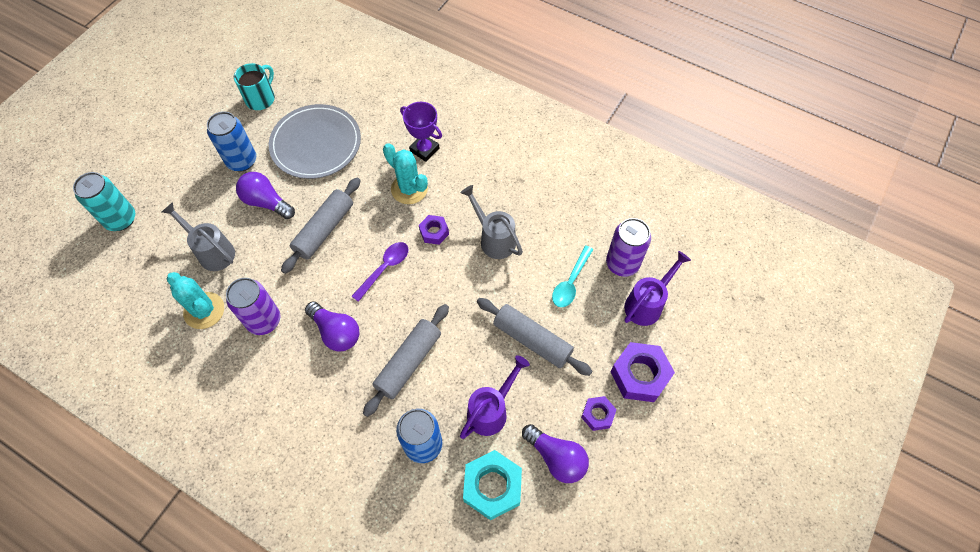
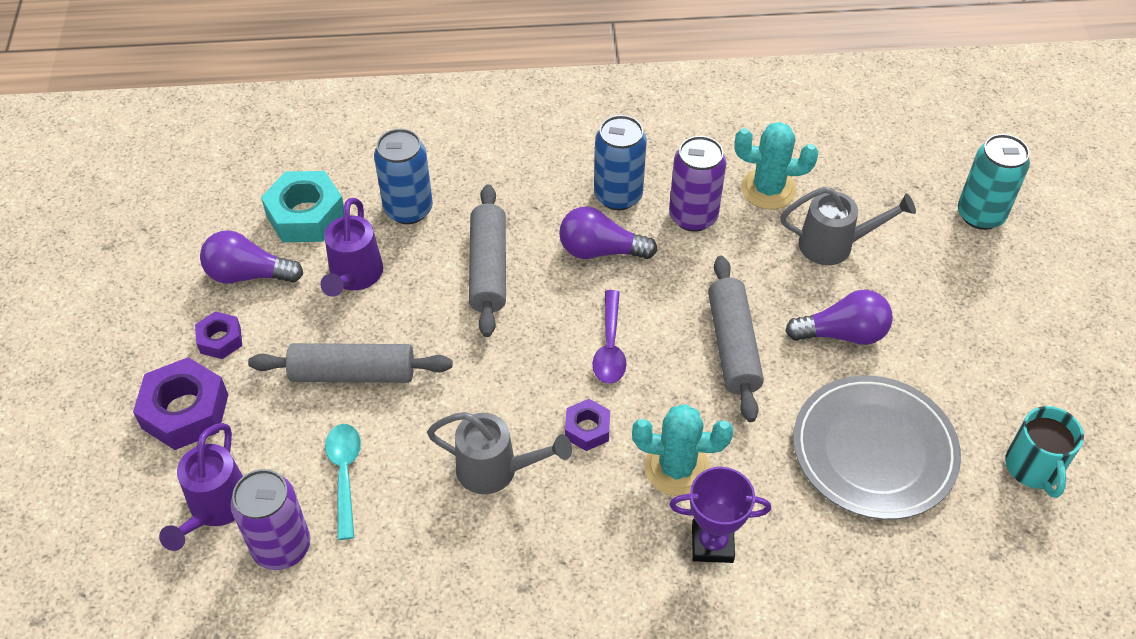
camera: 145 degrees right, 10 degrees down
(242, 161) = (939, 364): blue can -> blue can (618, 196)

